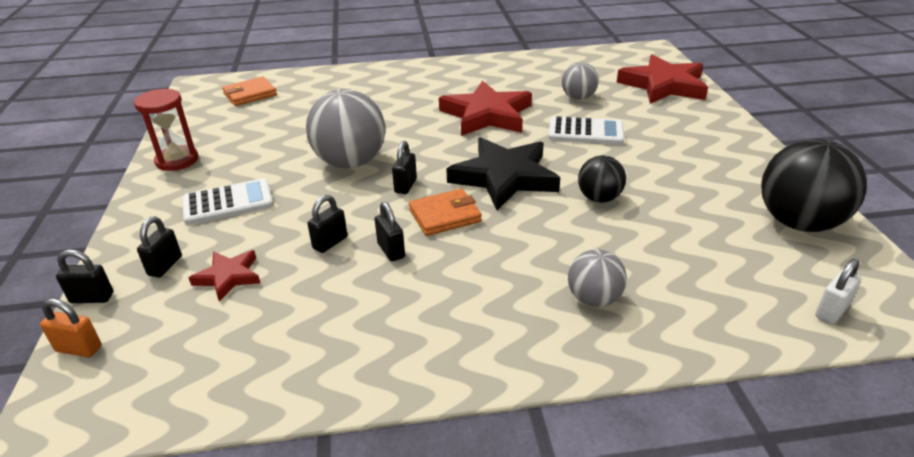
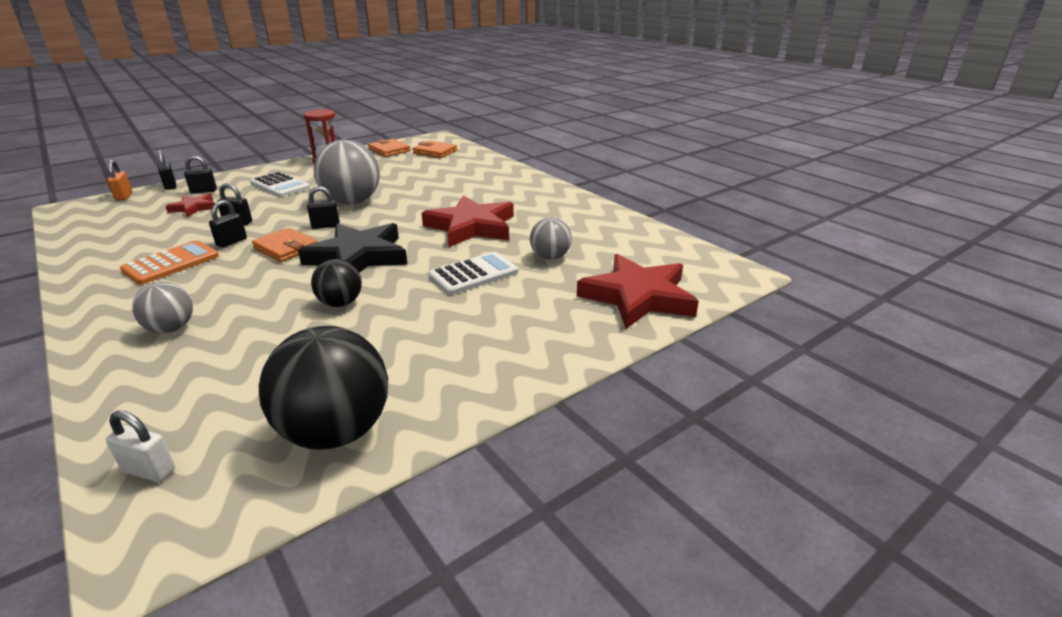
camera: 60 degrees right, 5 degrees down
(200, 117) = (389, 150): none -> orange wallet
(416, 298) = (171, 263): none -> orange calculator
(585, 132) = (473, 274): white calculator -> white calculator turned 105 degrees counterclockwise

